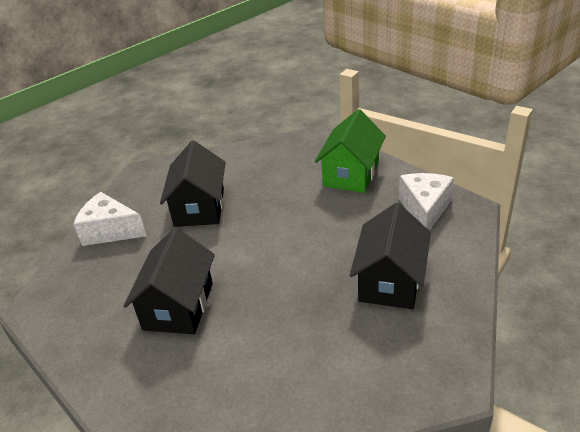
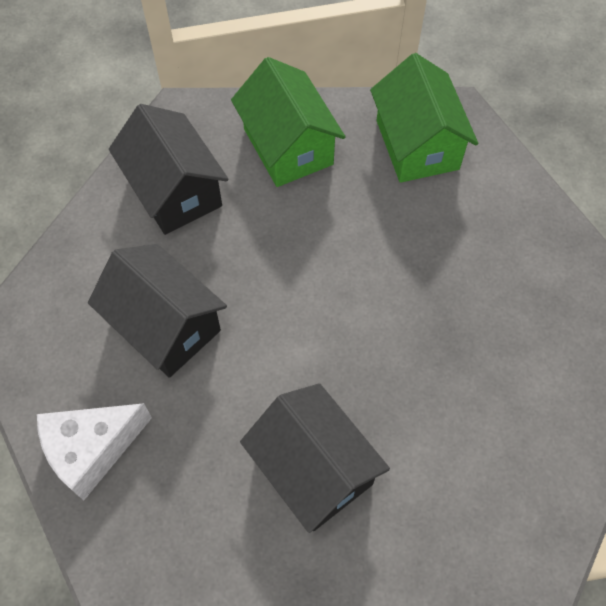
camera: 50 degrees left, 25 degrees up
(390, 281) = (479, 262): black house -> black house (174, 191)
(424, 209) = (417, 145): white cheese -> green house

